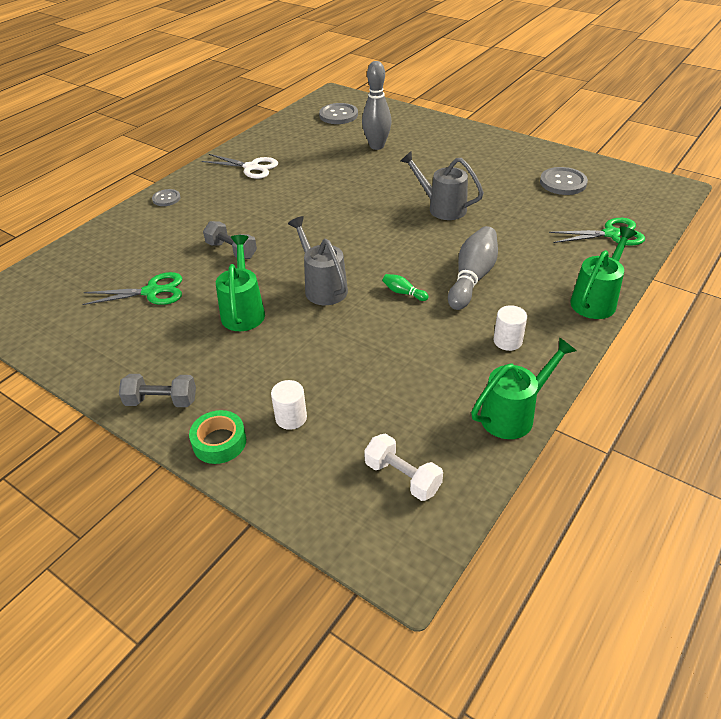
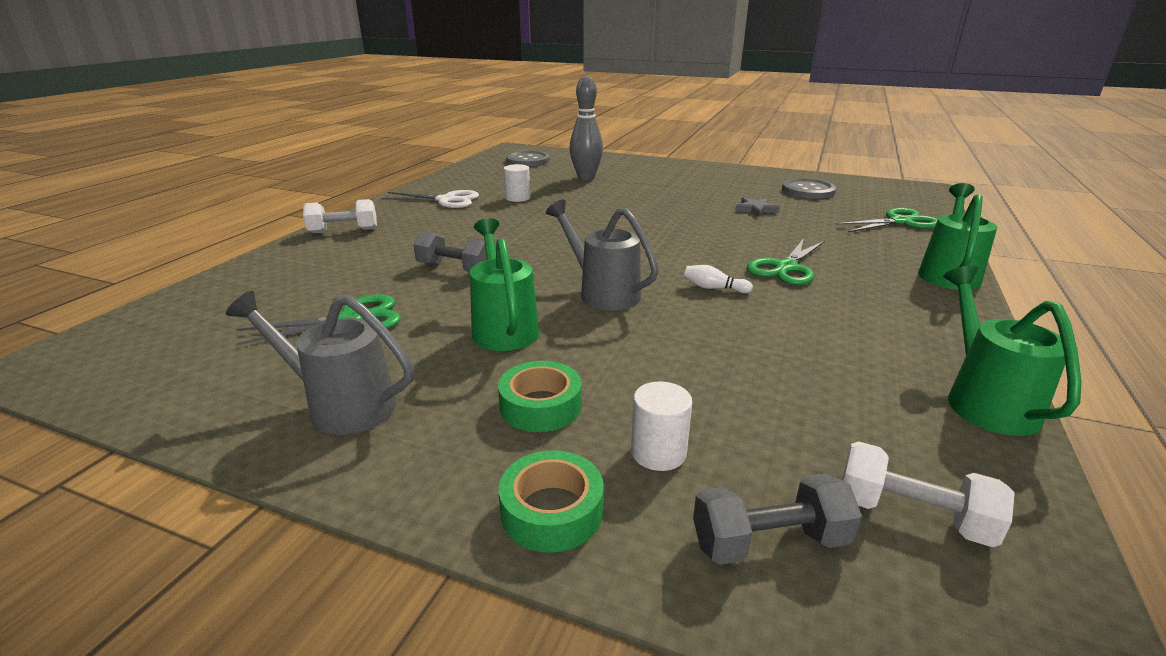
camera: 15 degrees left, 15 degrees down
(161, 401) = (414, 460): grey dumbbell -> grey dumbbell (769, 542)
(166, 198) = (343, 231): grey button -> white dumbbell
(241, 376) = (540, 406): none -> green tape
(403, 293) = (714, 288): green bowling pin -> white bowling pin
(442, 208) = (697, 216): grey watering can -> grey watering can (342, 405)
(472, 278) = (786, 268): grey bowling pin -> green scissors
(497, 204) = (756, 209): none -> grey star
(507, 341) = (889, 321): white cylinder -> white cylinder (518, 198)
(513, 414) = (985, 400): green watering can -> green watering can turned 45 degrees counterclockwise

